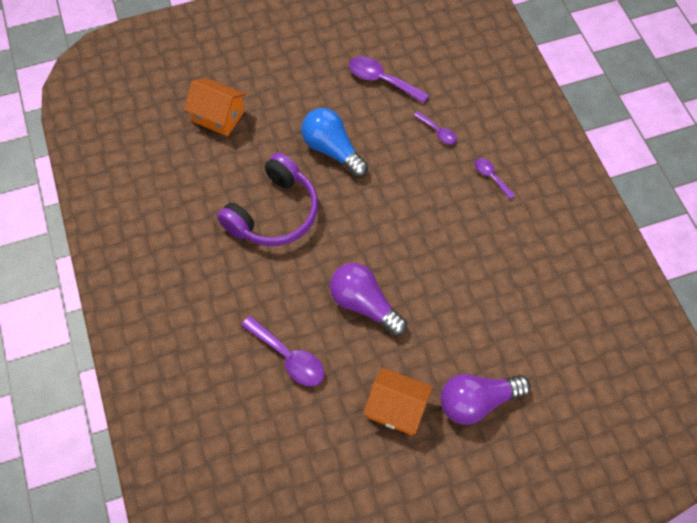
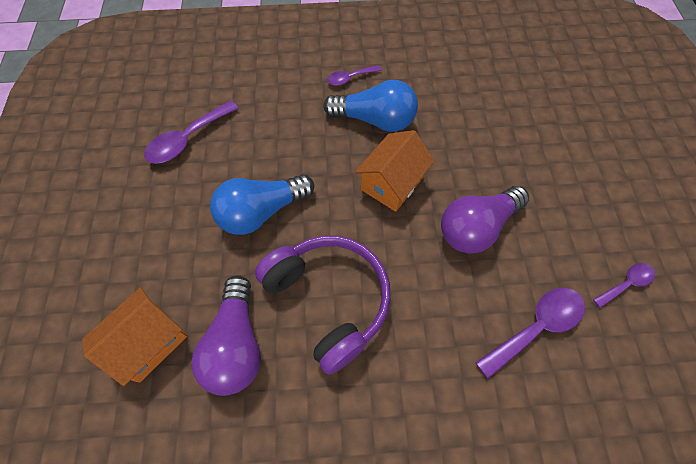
camera: 75 degrees left, 0 degrees up
(397, 408) = (605, 226): orange house -> orange house (392, 183)
(438, 132) = (279, 106): purple spoon -> purple spoon (626, 284)
(450, 207) = (375, 120): none -> blue light bulb
(477, 401) = (598, 154): purple light bulb -> purple light bulb (236, 344)

